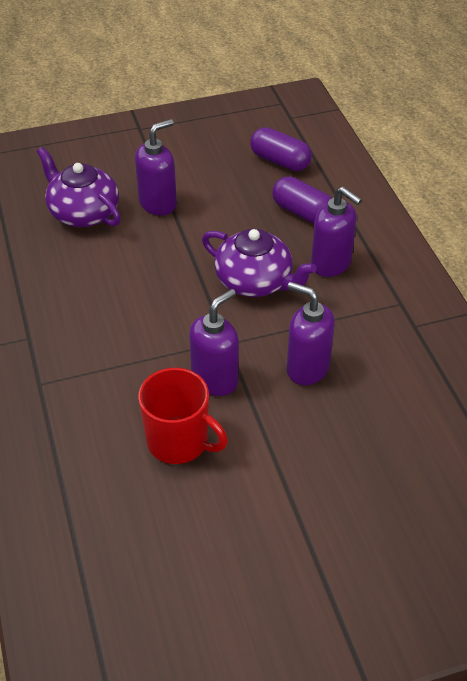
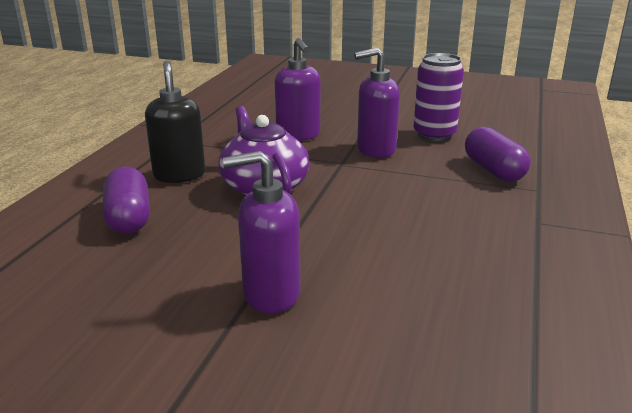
camera: 145 degrees left, 20 degrees down
(83, 212) = (389, 327): purple teapot -> none
(179, 442) = (434, 135): red mug -> purple can
(280, 161) = (46, 279): purple capsule -> purple capsule (493, 170)
(331, 264) = (179, 175): purple soap dispenser -> black soap dispenser

